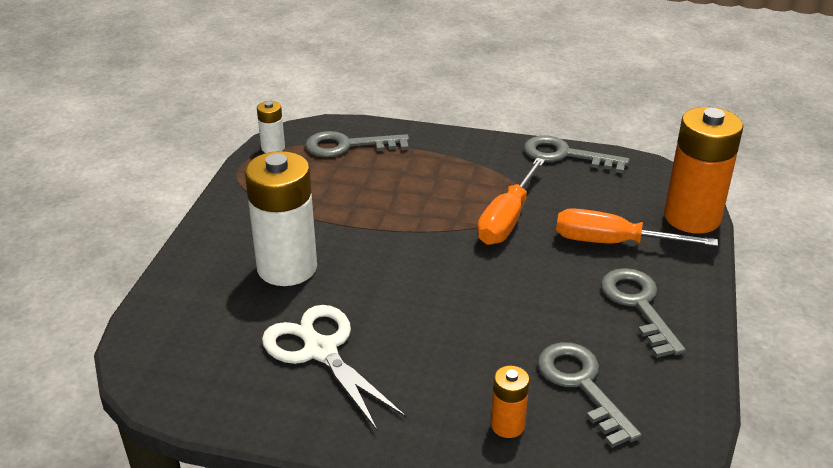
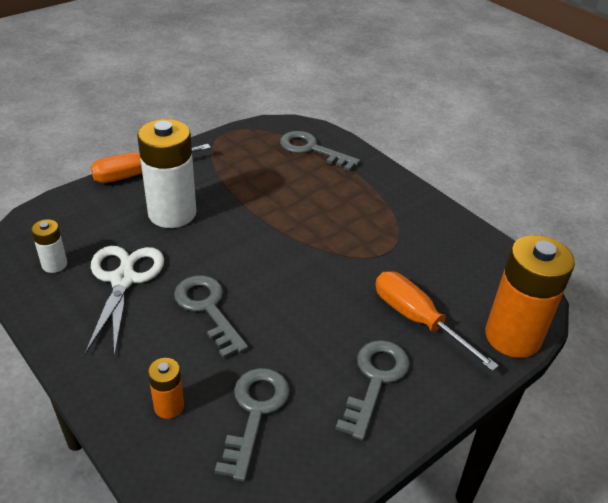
camera: 35 degrees right, 5 degrees up
(273, 148) = (262, 129): white battery -> white battery (54, 264)
(507, 219) = (357, 258): orange screwdriver -> orange screwdriver (138, 173)
(566, 155) = (466, 232): grey key -> grey key (208, 309)

